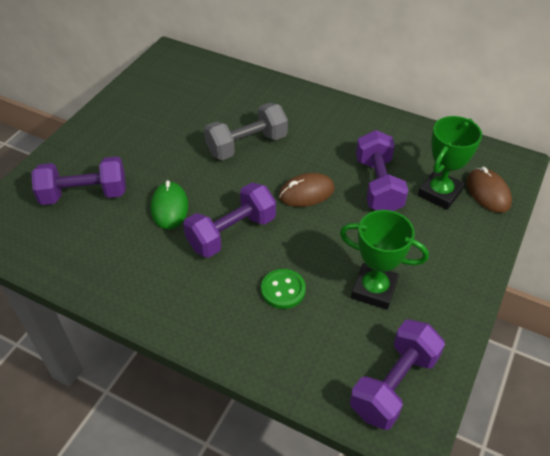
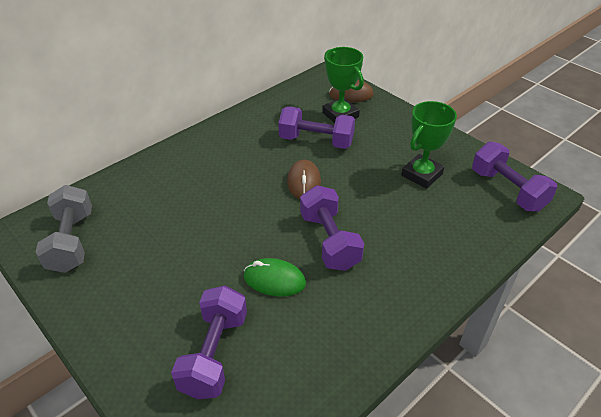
camera: 70 degrees left, 5 degrees down
(247, 145) = (219, 203): grey dumbbell -> grey dumbbell (72, 242)
(283, 290) = (406, 224): green button -> none

